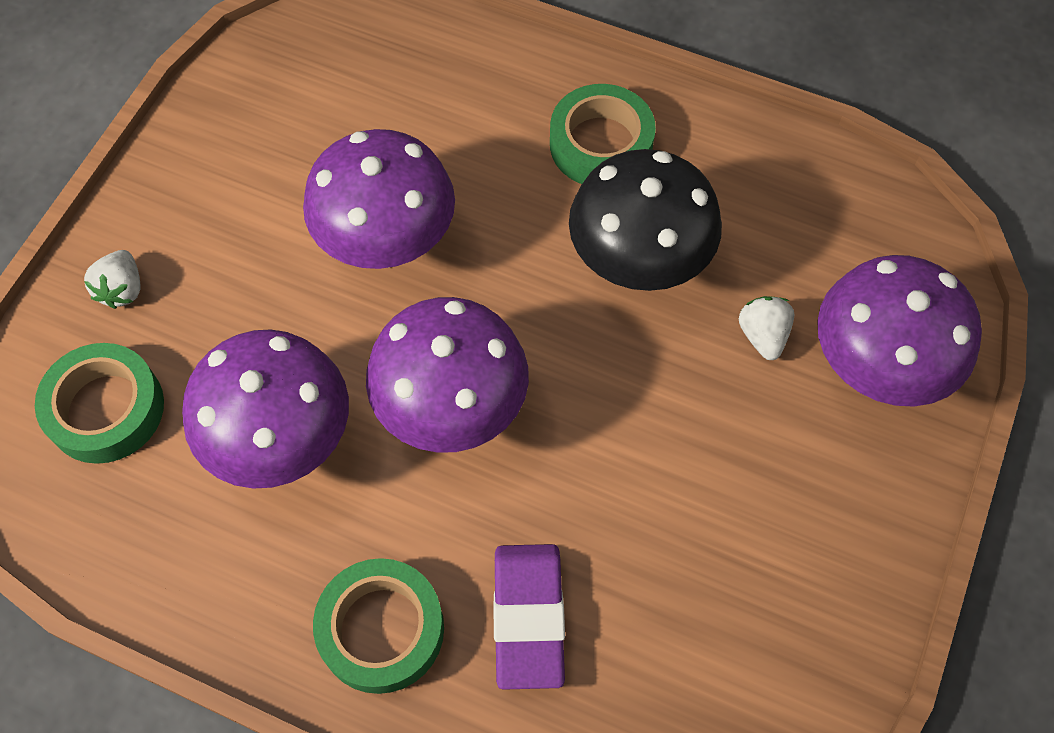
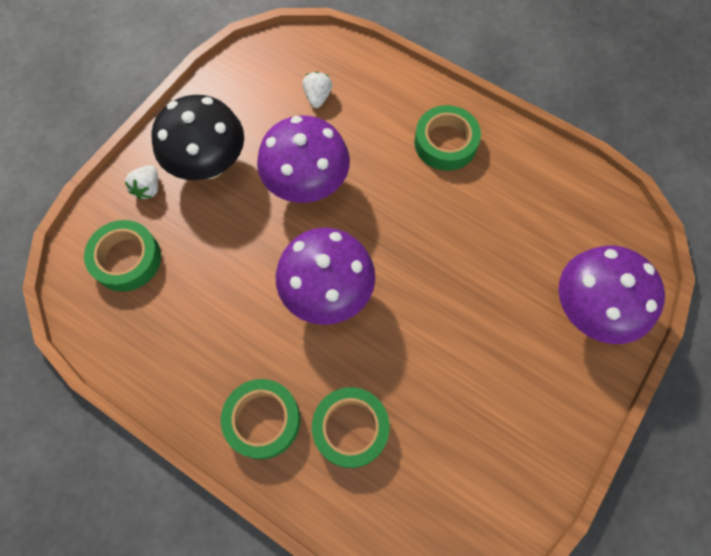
camera: 10 degrees right, 5 degrees up
(282, 441) = (225, 296): purple mushroom -> none
(528, 617) = (350, 428): purple eraser -> green tape
(638, 263) = (455, 221): black mushroom -> black mushroom (209, 165)
(762, 335) = (523, 278): white strawberry -> white strawberry (317, 97)

